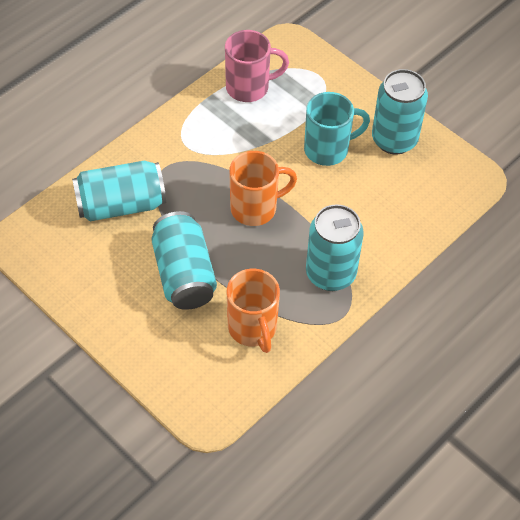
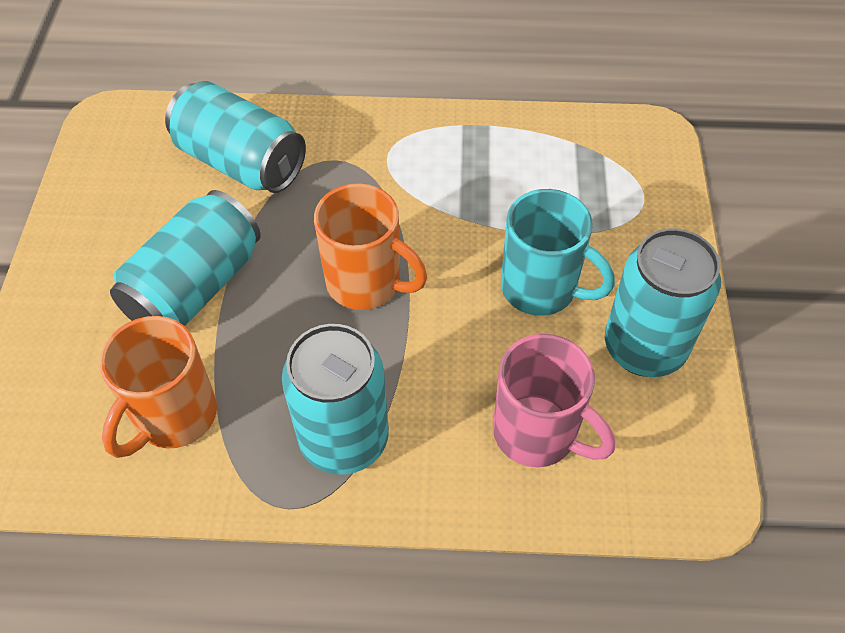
camera: 50 degrees right, 0 degrees up
(249, 87) = (539, 149): pink mug -> pink mug (538, 433)

